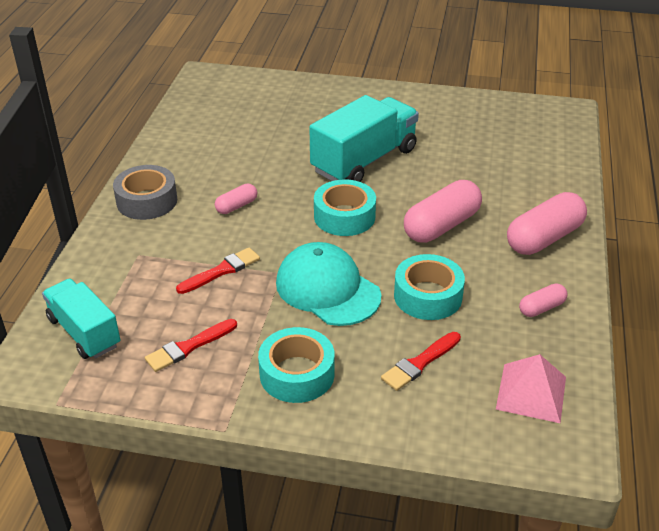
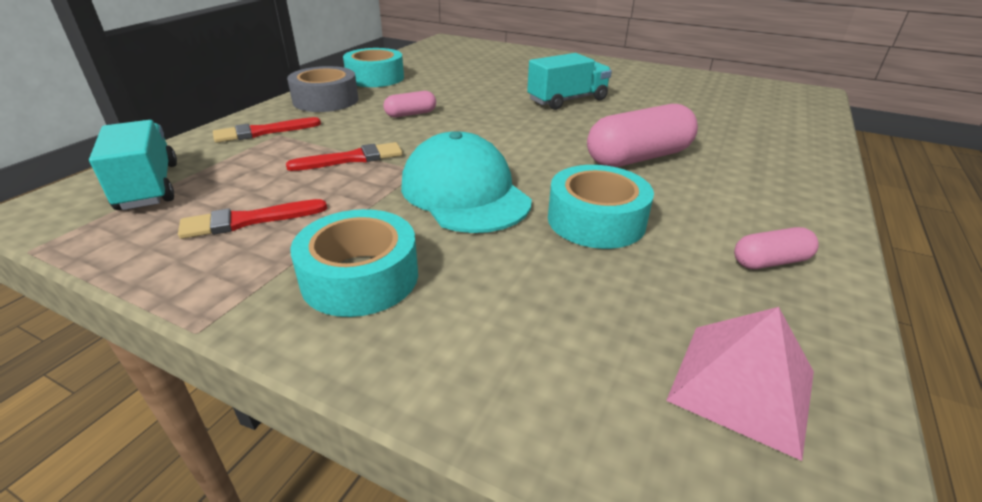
camera: 15 degrees right, 5 degrees down
(344, 216) = (523, 136): turquoise tape -> turquoise tape (375, 78)
(364, 161) = (567, 100): turquoise truck -> turquoise truck, size x0.64
(420, 363) = (552, 298): red brush -> red brush (263, 132)
(544, 238) = (778, 187): pink capsule -> none

